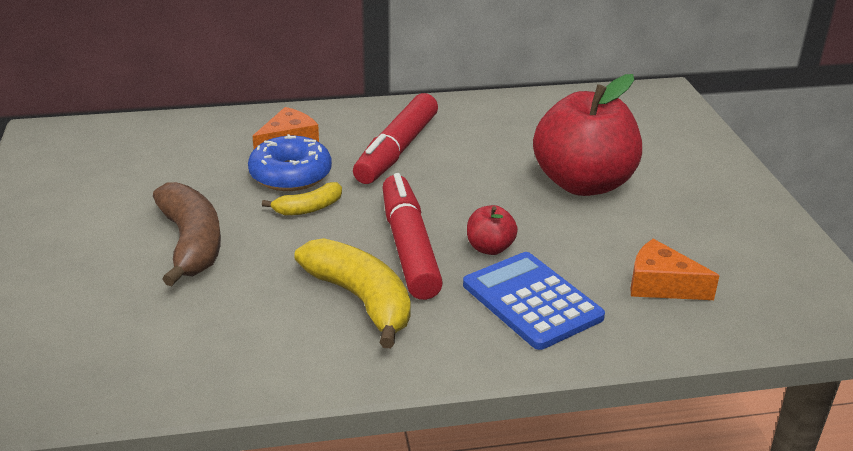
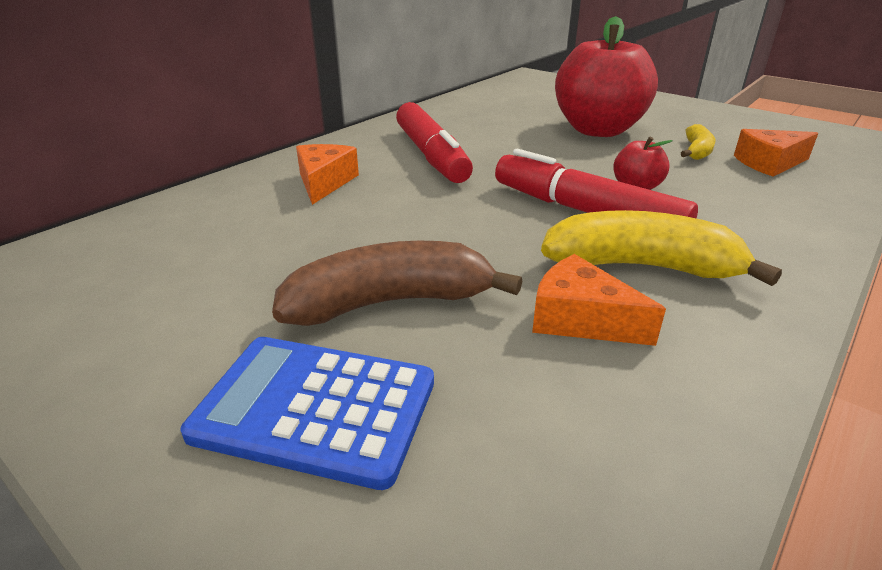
camera: 40 degrees left, 0 degrees up
(191, 243) = (390, 302): brown banana -> brown banana turned 45 degrees counterclockwise
(263, 306) = (580, 319): none -> orange cheese
(290, 175) = (375, 203): blue donut -> none
(308, 208) = (445, 220): yellow banana -> yellow banana (696, 151)
(532, 301) = (738, 206): blue calculator -> blue calculator (315, 408)

